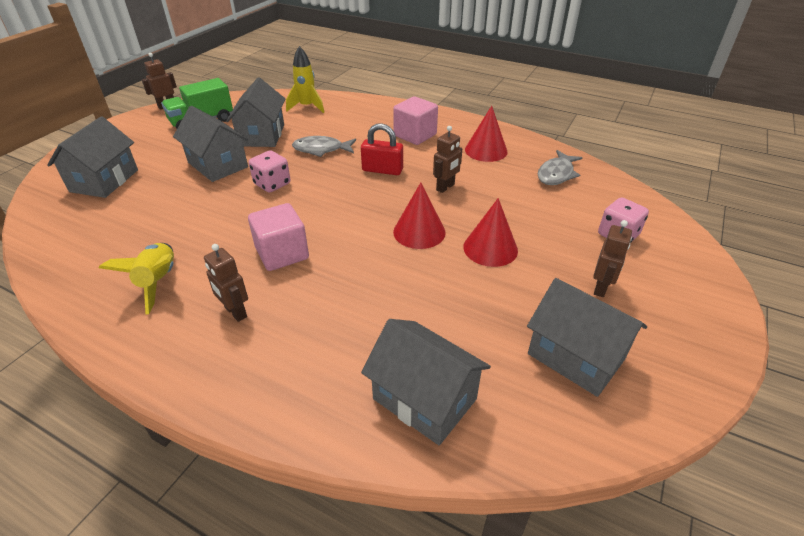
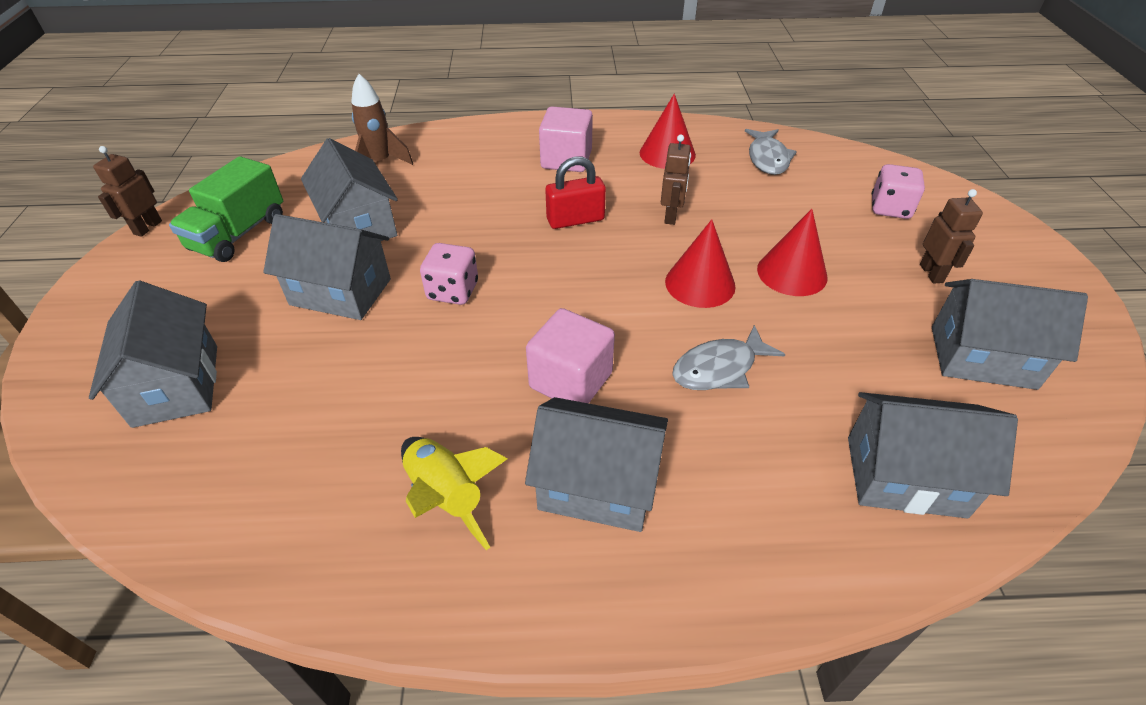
camera: 30 degrees left, 5 degrees up
(235, 312) = (597, 485): brown robot -> grey house
(307, 107) = (380, 163): yellow rocket -> brown rocket
(321, 149) = (467, 218): grey fish -> grey fish (719, 368)

